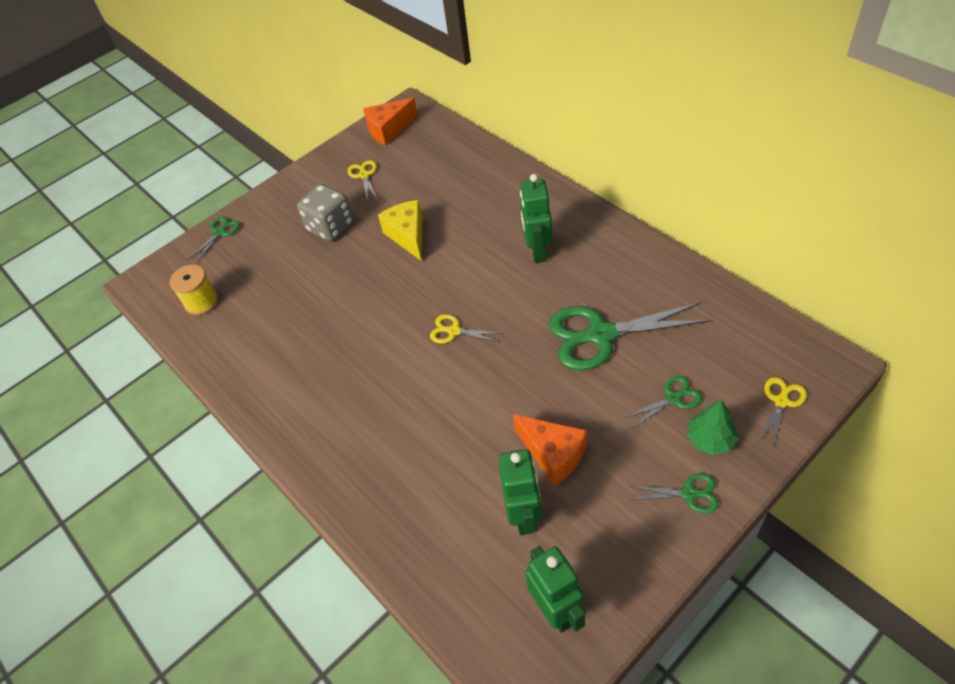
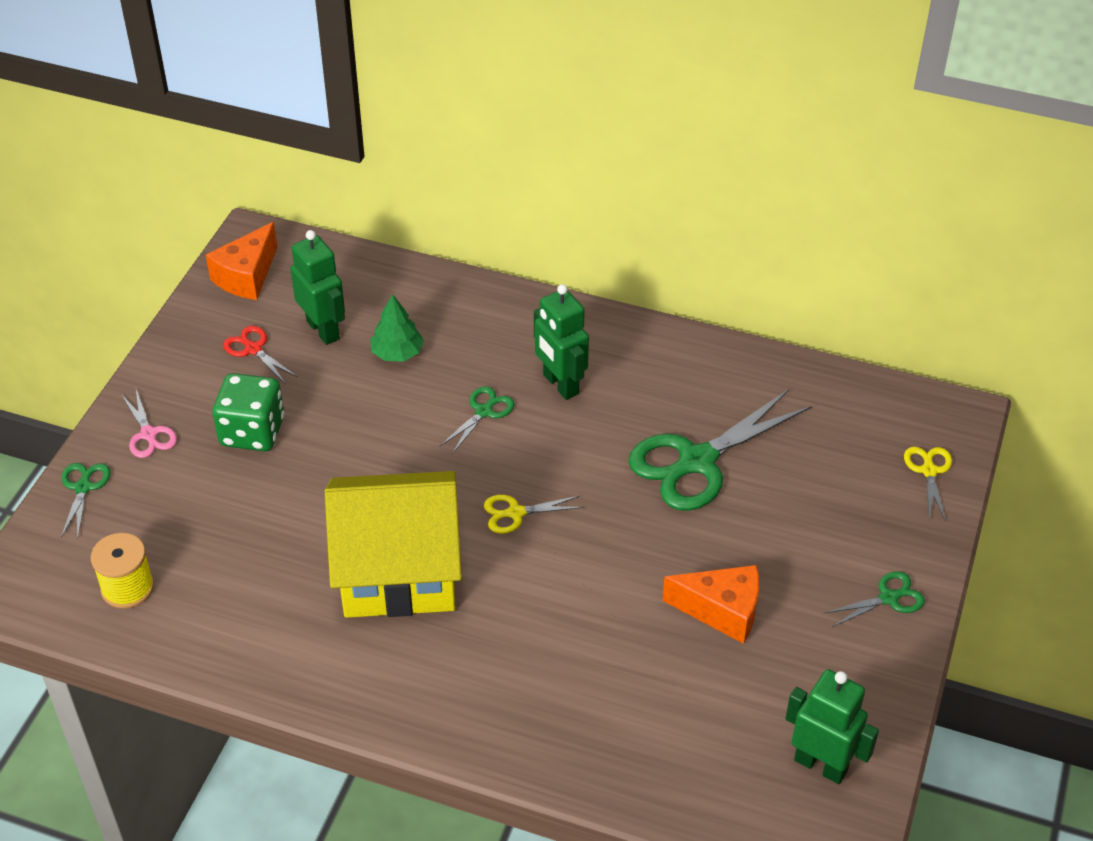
camera: 35 degrees left, 5 degrees down
(274, 211) = (149, 435): none -> pink scissors
(330, 227) = (252, 432): grey dice -> green dice
(356, 345) = (398, 571): none -> yellow house
(364, 175) = (252, 349): yellow scissors -> red scissors
(408, 236) = (374, 413): yellow cheese -> none
(524, 515) = (729, 686): green robot -> green robot (323, 330)
(673, 398) = (817, 504): green scissors -> green scissors (484, 411)
(710, 439) = (879, 535): green tree -> green tree (397, 353)

